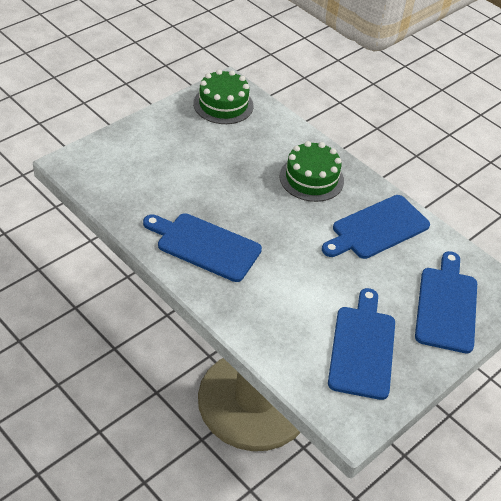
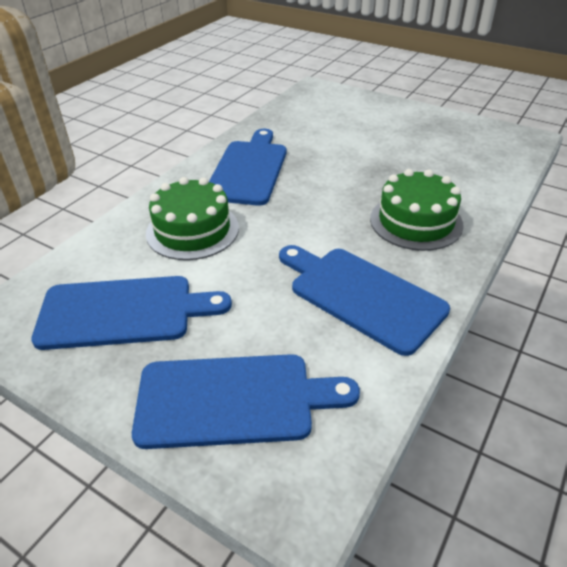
camera: 80 degrees right, 5 degrees down
(223, 104) = (485, 141): green cake -> green cake (192, 230)

